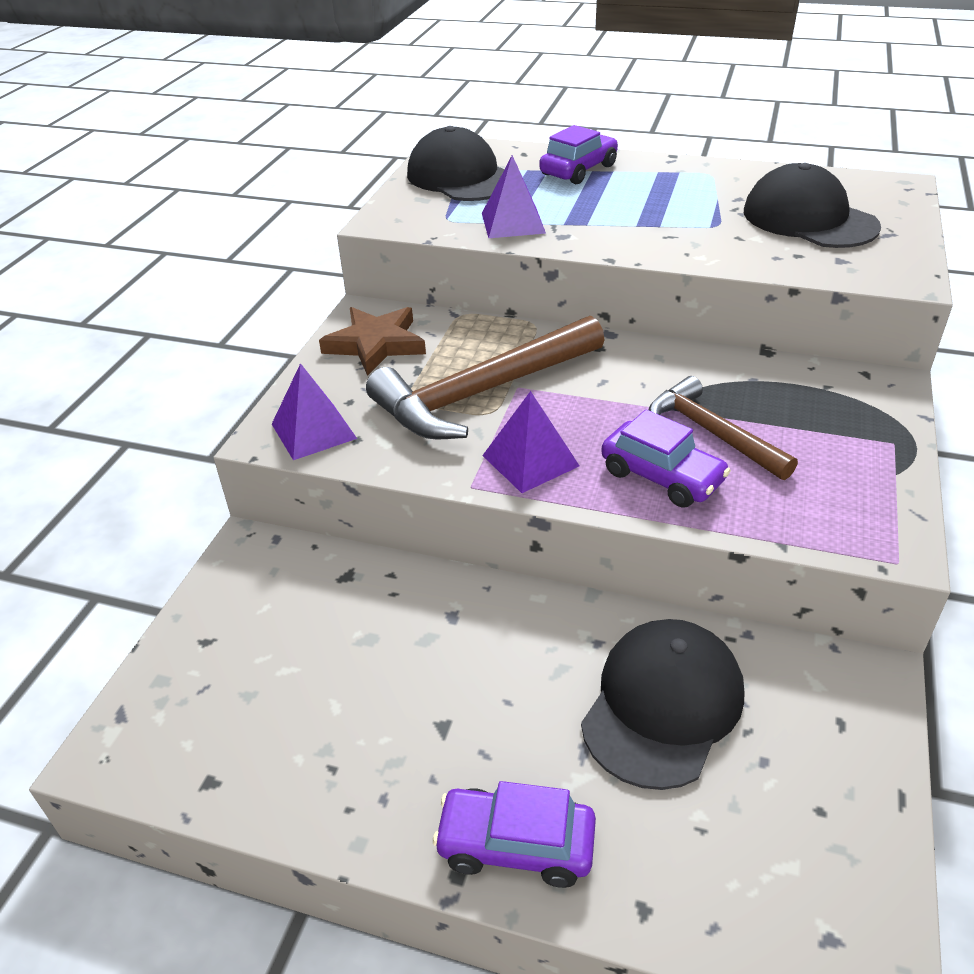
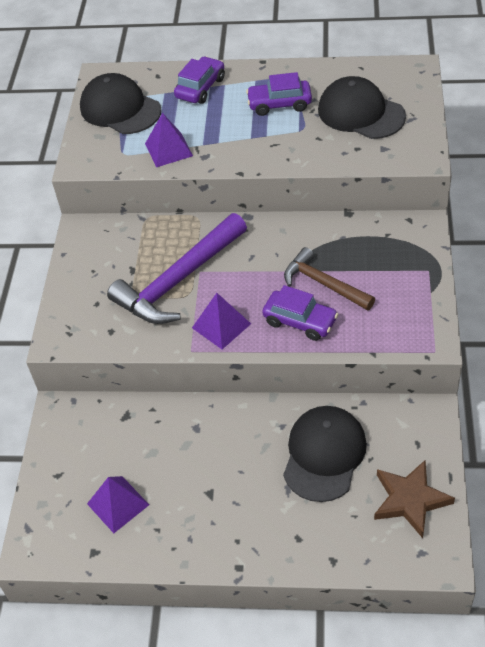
camera: 10 degrees left, 10 degrees up
(313, 431) = (82, 331): purple pyramid -> purple pyramid (118, 504)
(375, 344) = (98, 254): brown star -> brown star (410, 500)
(482, 392) = (179, 280): brown hammer -> purple hammer
(516, 845) = (264, 545): purple car -> purple car (279, 104)

